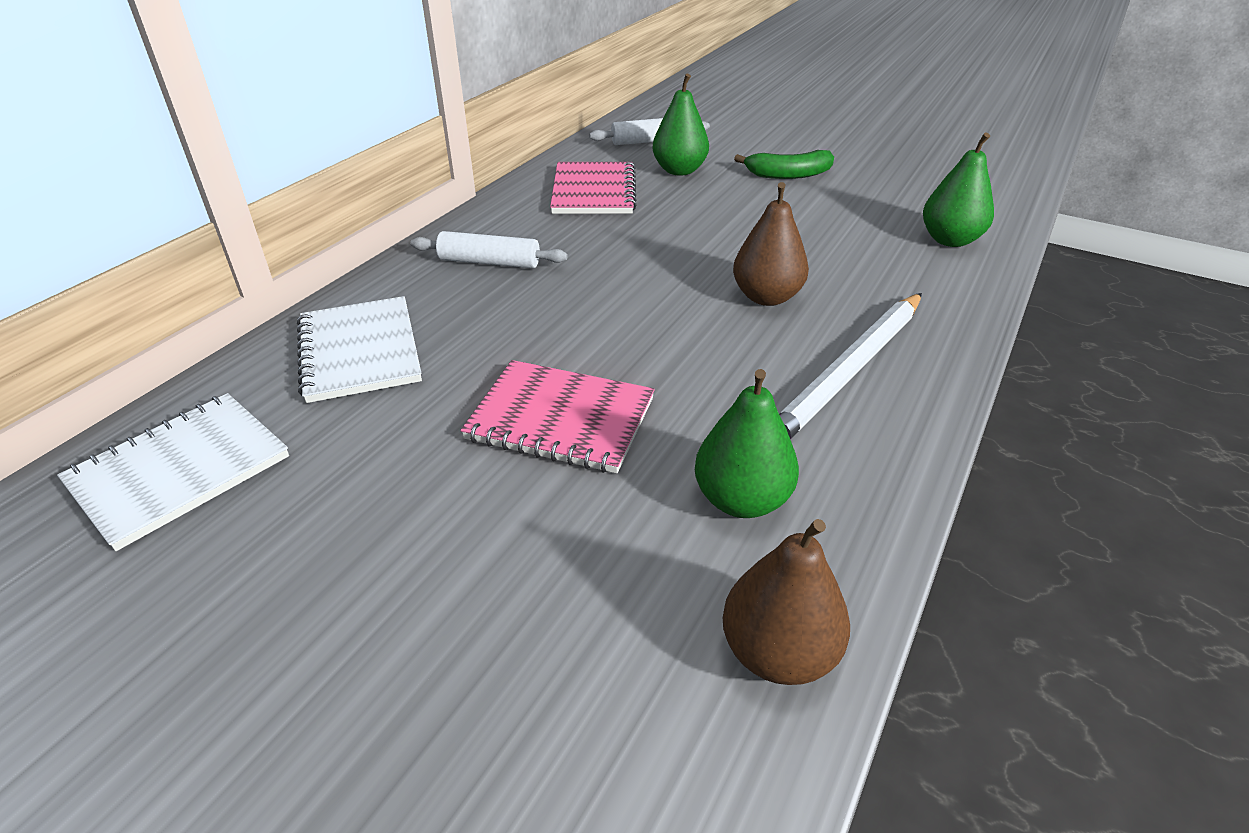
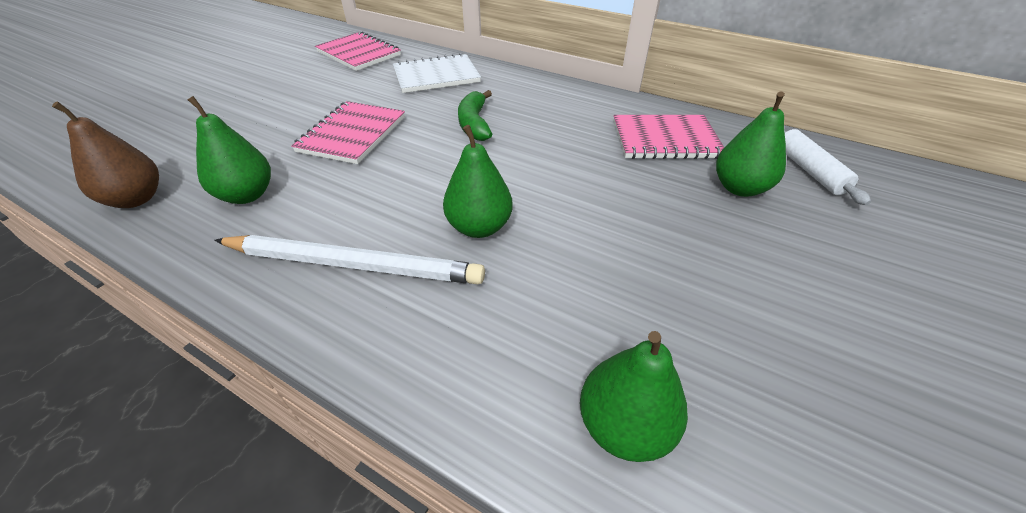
camera: 90 degrees right, 5 degrees up
(180, 471) = (359, 53): white notebook -> pink notebook
(489, 262) = (534, 103): white rolling pin -> none
(766, 297) = (479, 227): brown pear -> green pear
(788, 175) = (777, 274): green banana -> green banana (474, 124)
(849, 372) = (353, 264): white pencil -> white pencil turned 150 degrees clockwise

